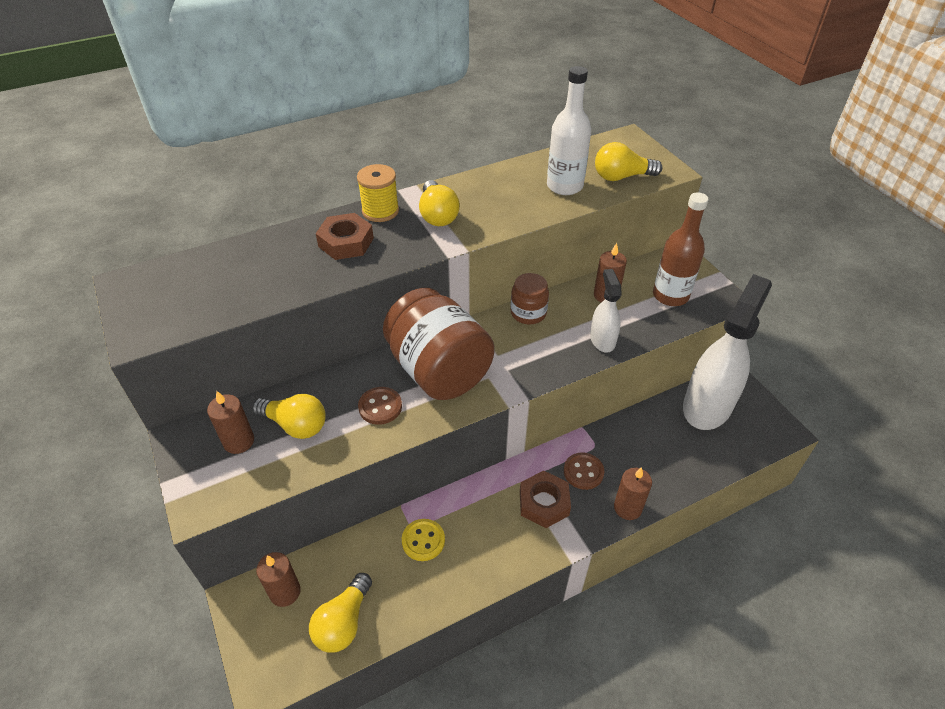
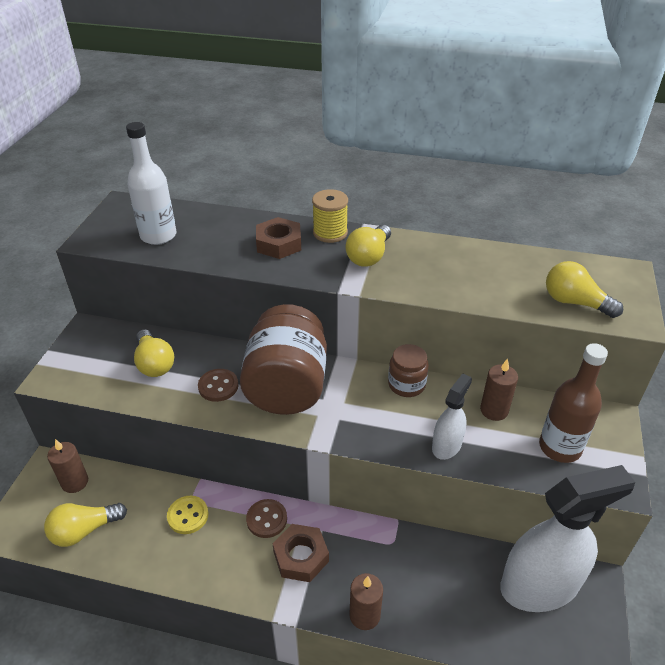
camera: 40 degrees right, 5 degrees down
(239, 441) = (112, 352): brown candle -> none
(564, 186) = (507, 284): white bottle -> white bottle (158, 235)
(583, 472) = (359, 557): brown button -> brown button (266, 519)

